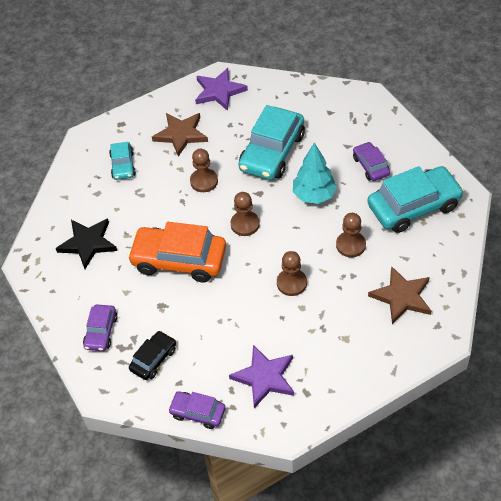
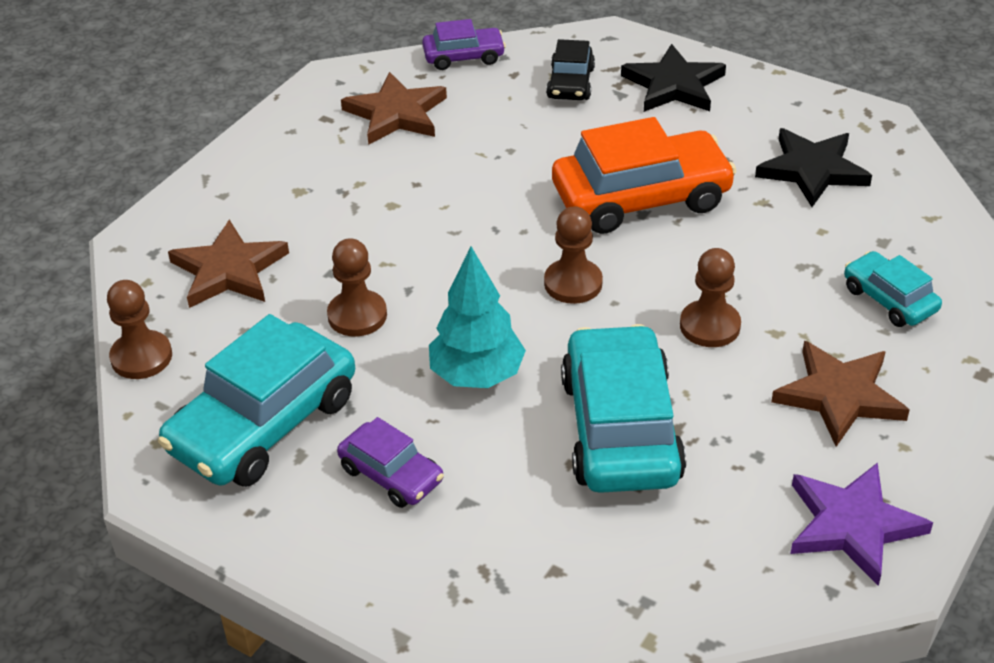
camera: 150 degrees right, 10 degrees down
(101, 332) = (674, 85): purple car -> black star
(264, 377) = (396, 114): purple star -> brown star
(291, 283) = (429, 229): brown pawn -> brown pawn (141, 357)

